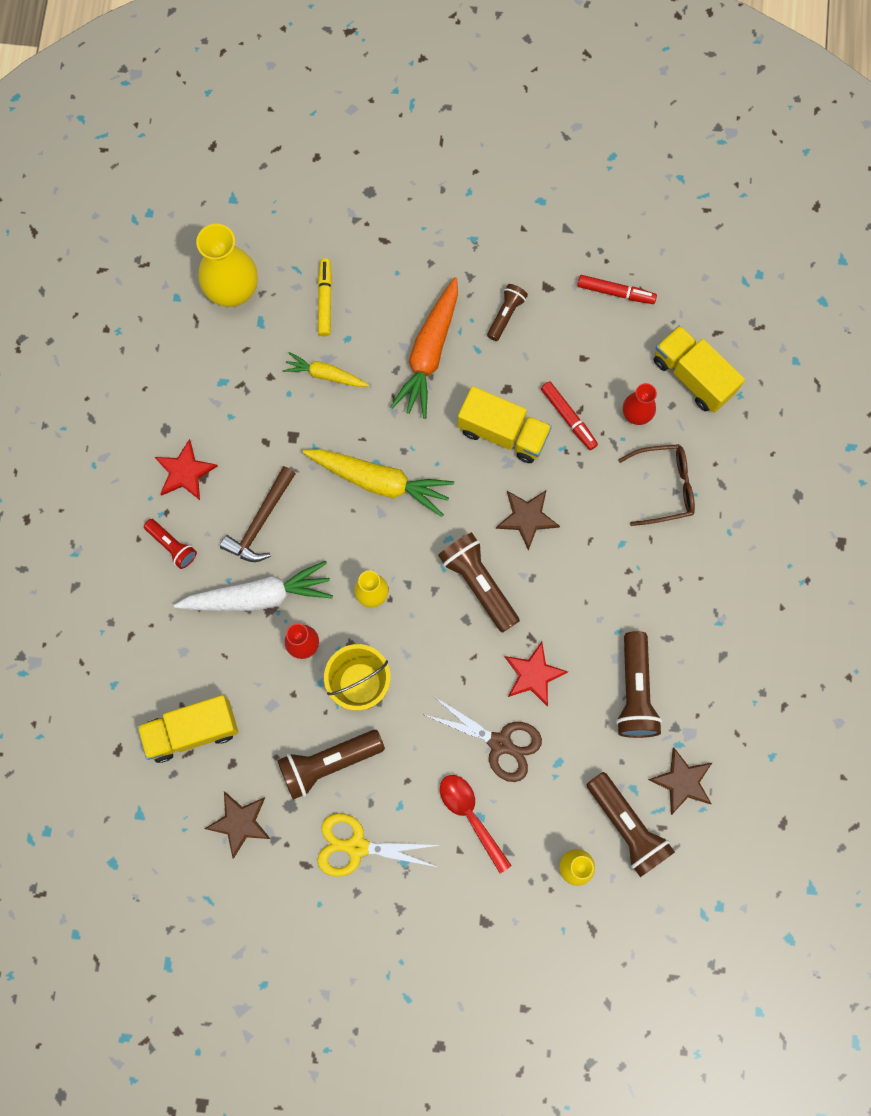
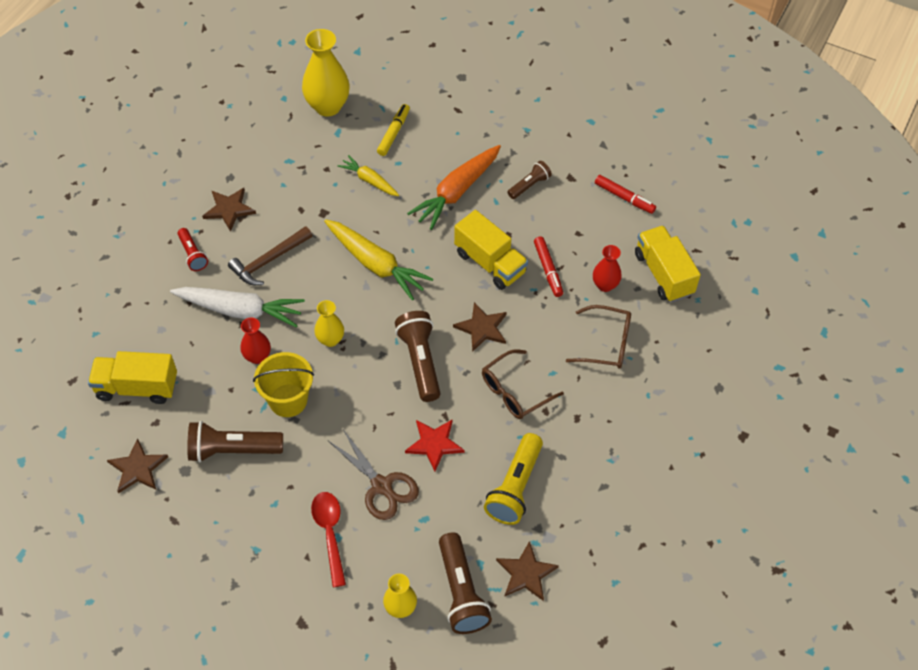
camera: 20 degrees right, 20 degrees down
(185, 472) = (229, 209): red star -> brown star
(357, 846) = (223, 522): yellow scissors -> none
(592, 580) = (515, 391): none -> brown glasses
(635, 691) = (515, 487): brown flashlight -> yellow flashlight

